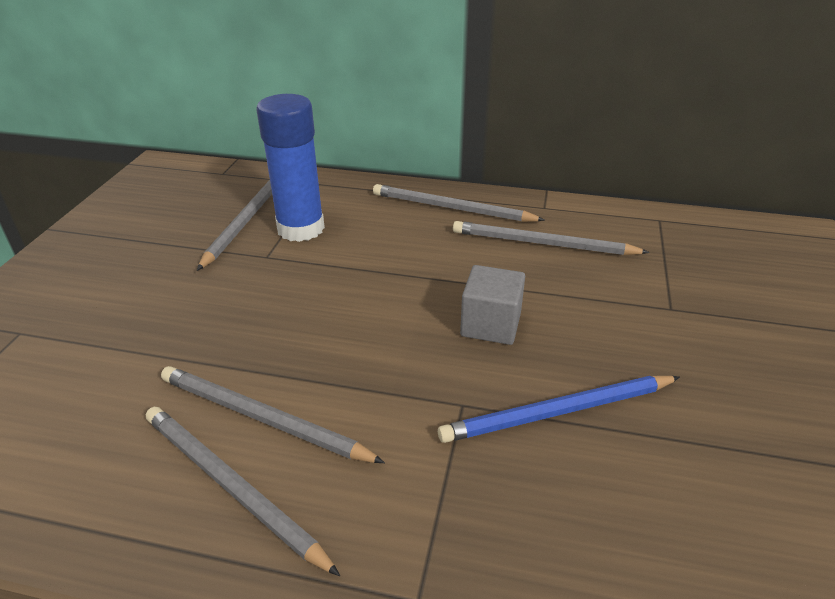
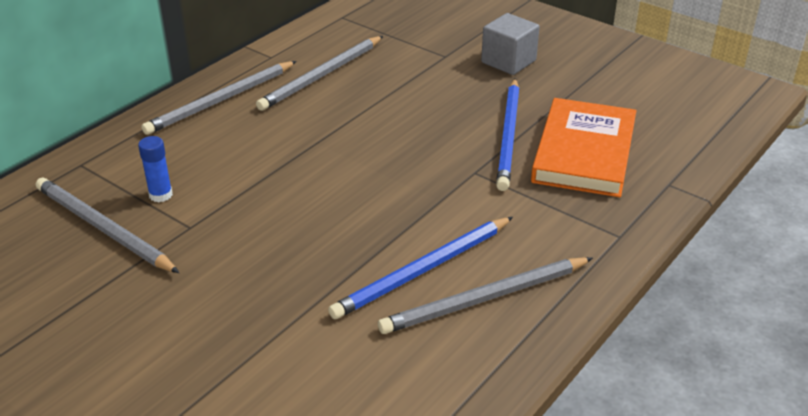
camera: 65 degrees left, 0 degrees up
(262, 418) = (422, 270): grey pencil -> blue pencil
(301, 228) = (160, 195): blue glue stick -> blue glue stick, size x0.43
(490, 324) = (400, 133): grey cube -> grey cube (508, 61)
(585, 501) = (584, 152): none -> orange book

